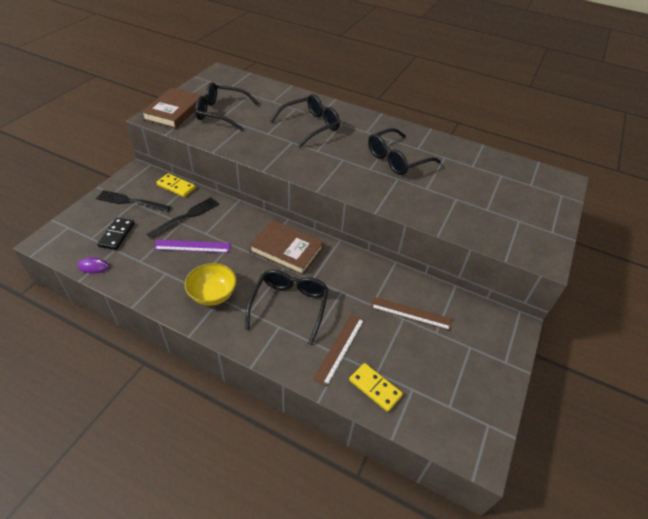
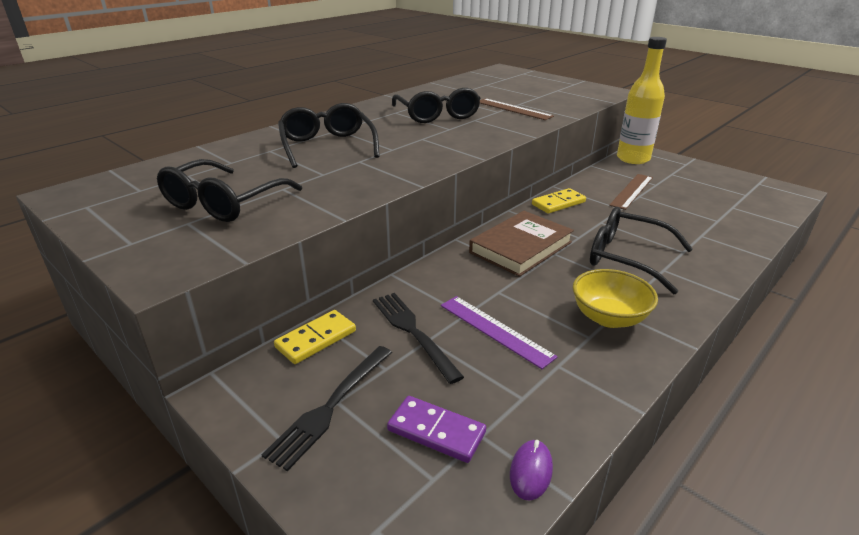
camera: 70 degrees left, 15 degrees down
(117, 235) = (436, 431): black domino -> purple domino
(174, 111) = (164, 248): brown book -> none
(192, 246) = (495, 330): purple ruler -> purple ruler turned 60 degrees counterclockwise
(339, 348) = (690, 235): brown ruler -> brown ruler (513, 109)
(375, 388) = (738, 224): yellow domino -> yellow domino (558, 203)
(491, 317) = (633, 159): none -> yellow bottle

